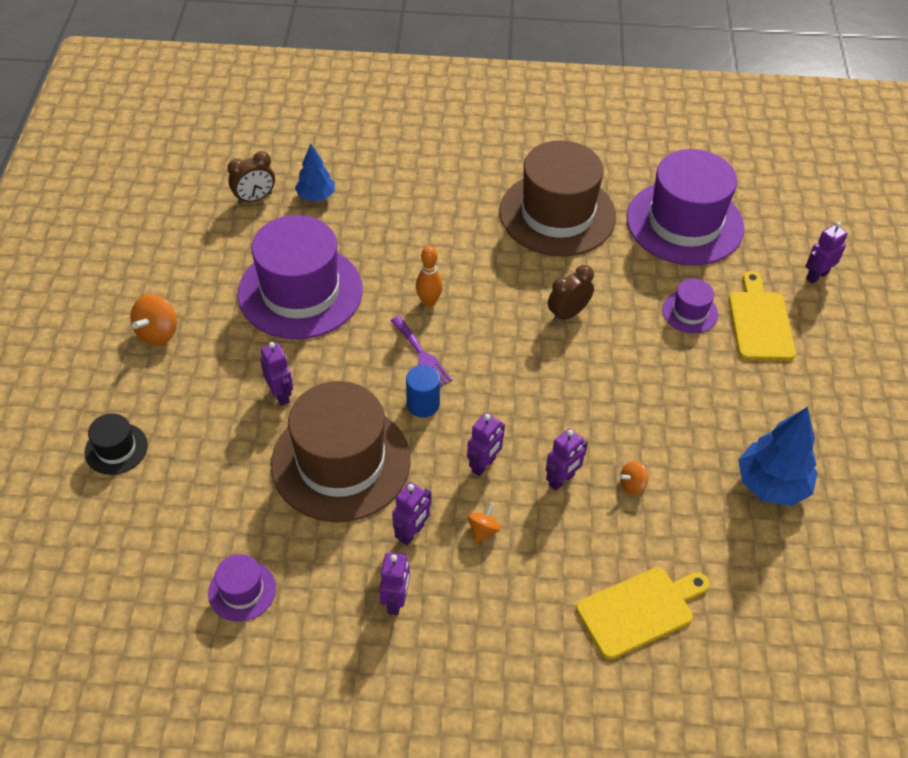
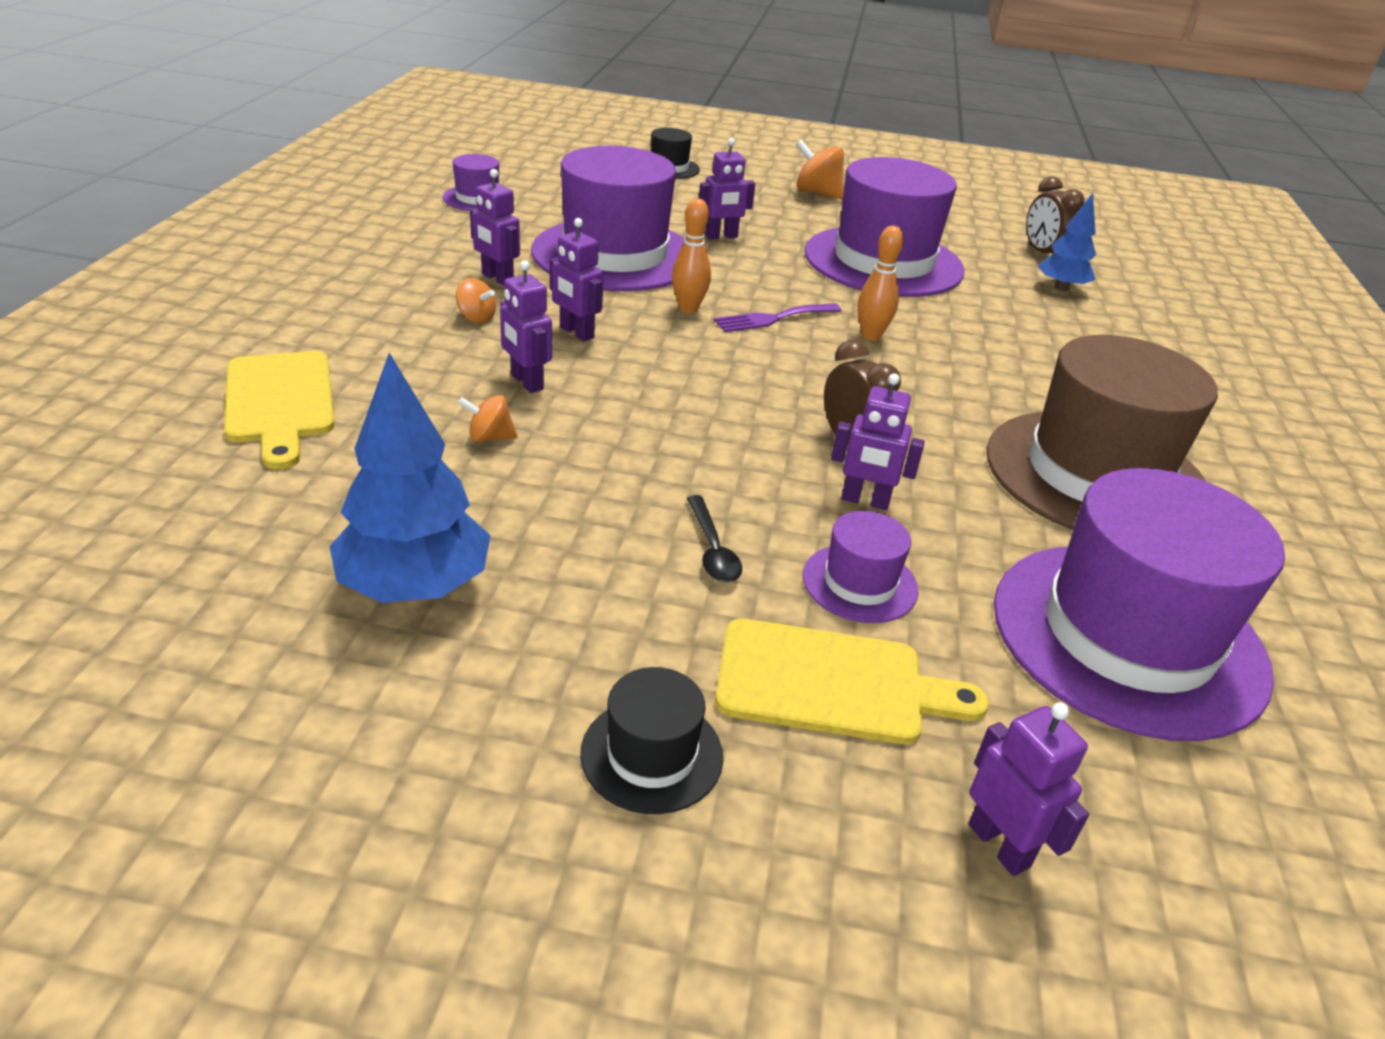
camera: 95 degrees right, 15 degrees down
(341, 462) = (615, 255): brown hat -> purple hat
(396, 601) = (414, 260): purple robot -> purple robot (865, 501)
(423, 404) = (688, 309): blue cylinder -> orange bowling pin
(632, 485) = (489, 437): orange spinning top -> orange spinning top turned 75 degrees counterclockwise
(689, 369) = (712, 549): none -> black spoon
(826, 378) = (652, 754): none -> black hat

